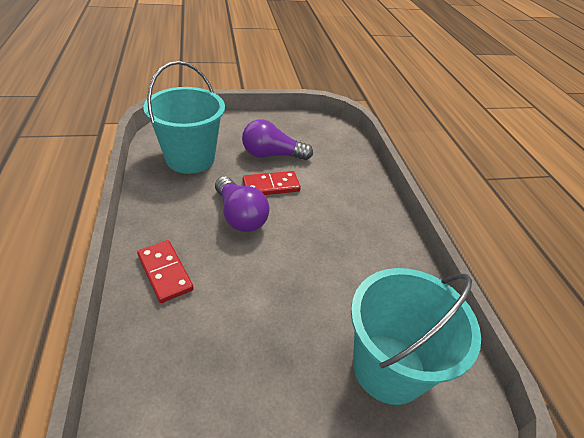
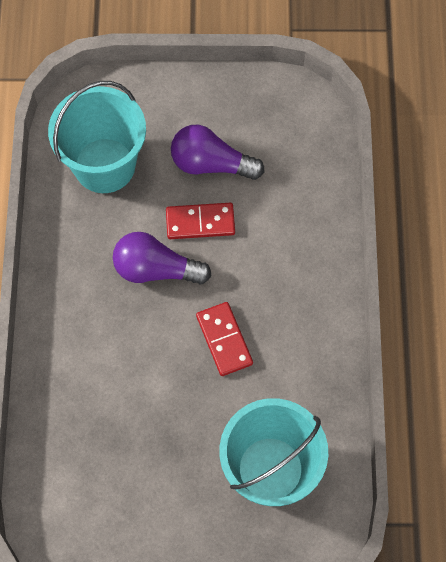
camera: 15 degrees right, 25 degrees up
(165, 272) = (71, 340): red domino -> red domino (224, 340)
(240, 216) = (156, 269): purple light bulb -> purple light bulb turned 120 degrees clockwise

